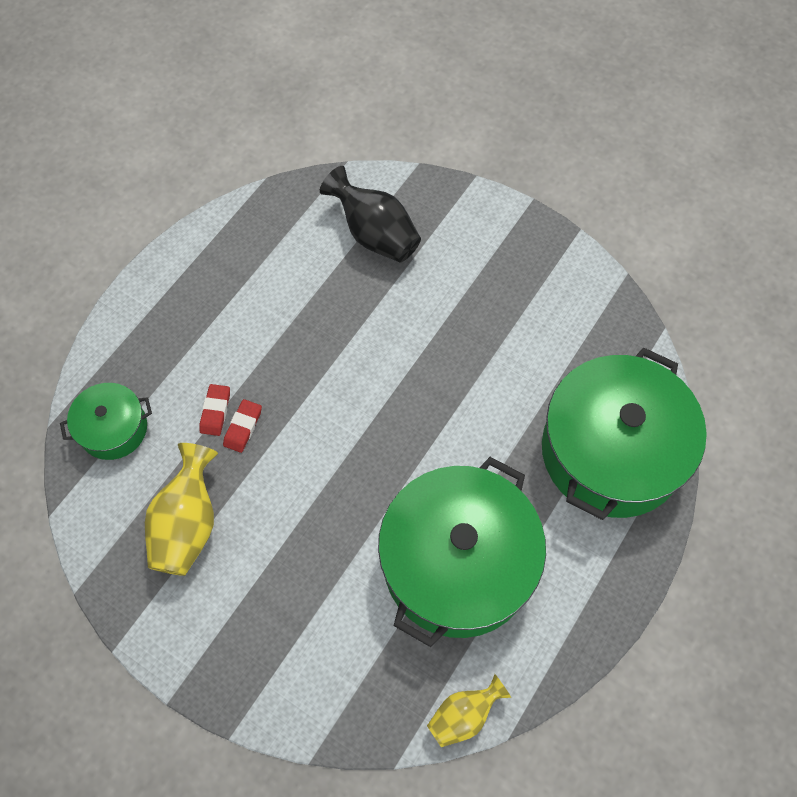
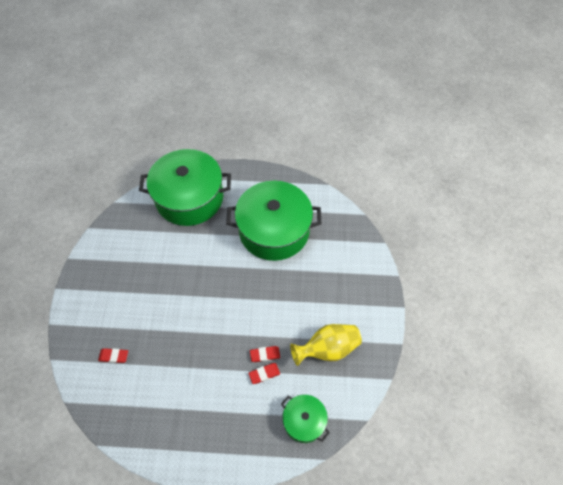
camera: 120 degrees left, 5 degrees down
(375, 234) = (114, 356): black vase -> red eraser
(464, 715) = (331, 201): yellow vase -> none

